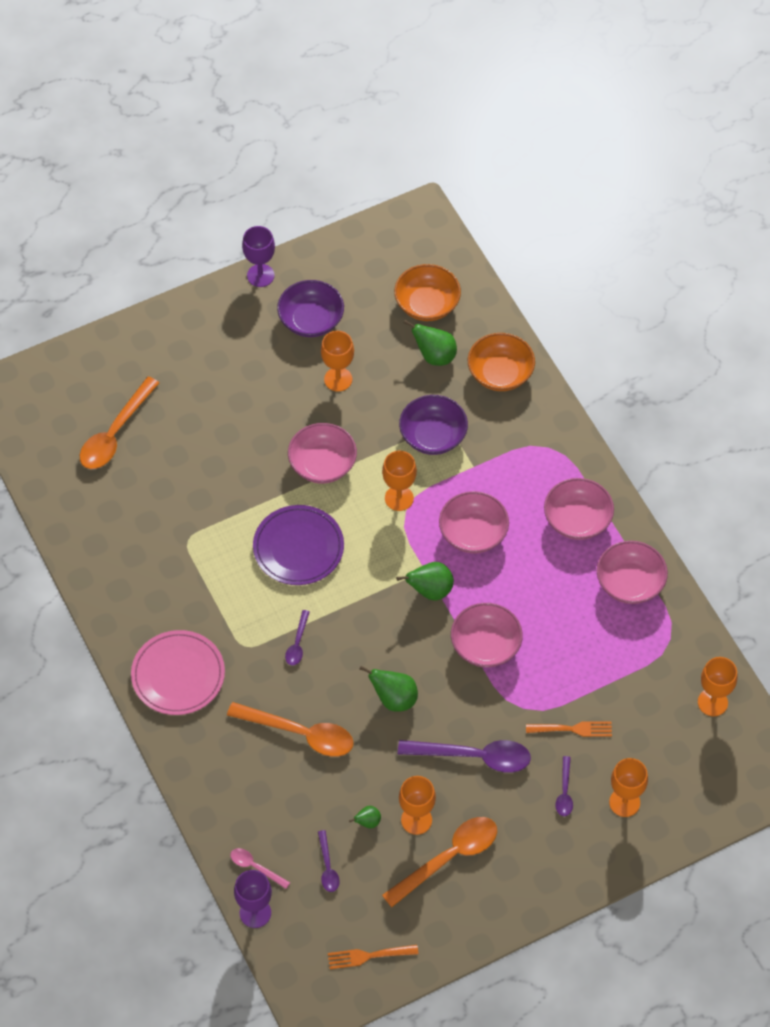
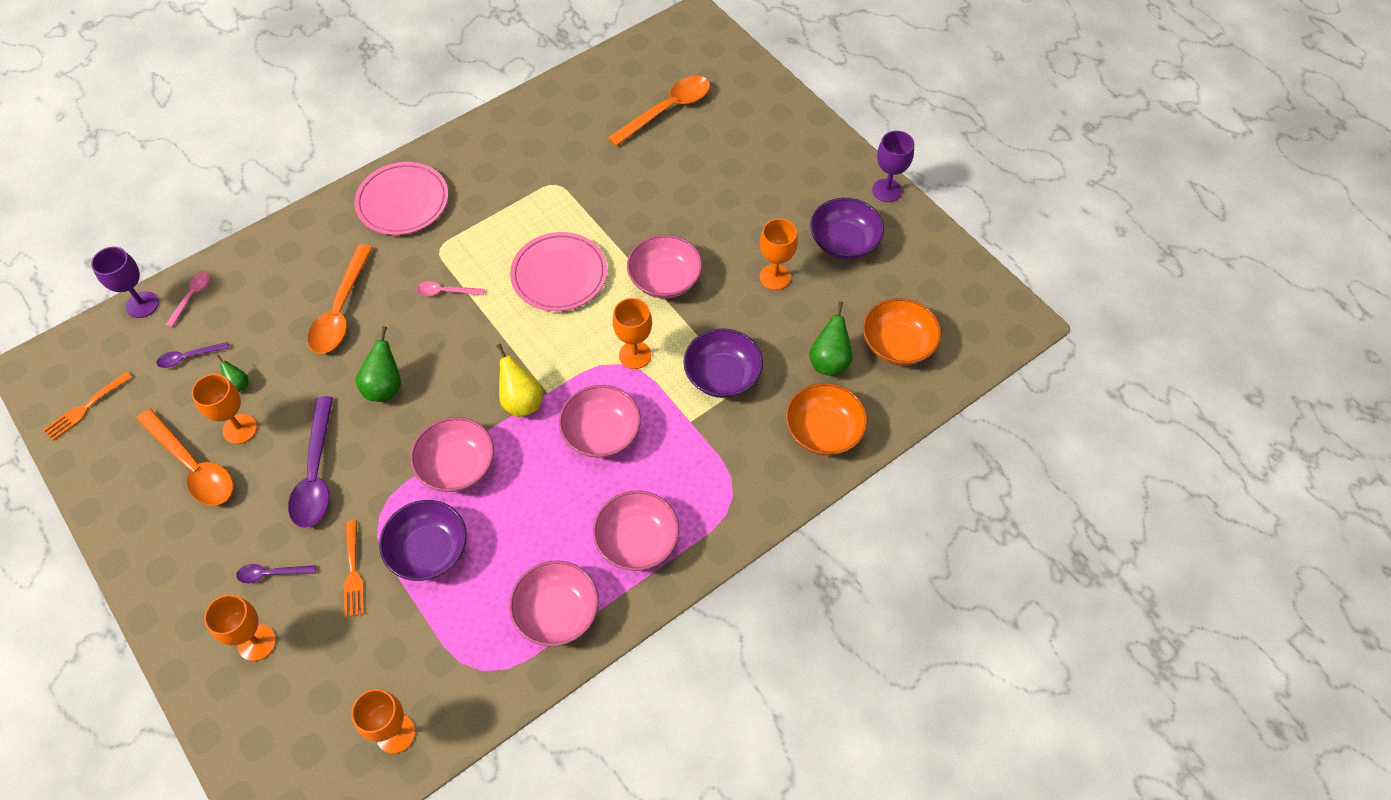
camera: 80 degrees right, 0 degrees up
(115, 433) = (667, 110): orange spoon -> orange spoon turned 120 degrees clockwise
(297, 643) = (446, 292): purple spoon -> pink spoon
(298, 548) = (559, 275): purple plate -> pink plate
(368, 956) = (85, 408): orange fork -> orange fork turned 120 degrees counterclockwise
(430, 590) = (521, 401): green pear -> yellow pear
(562, 671) = (429, 550): none -> purple bowl

